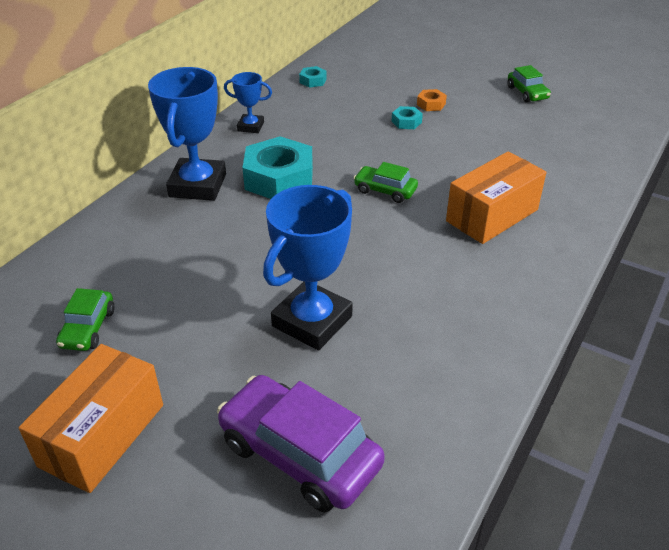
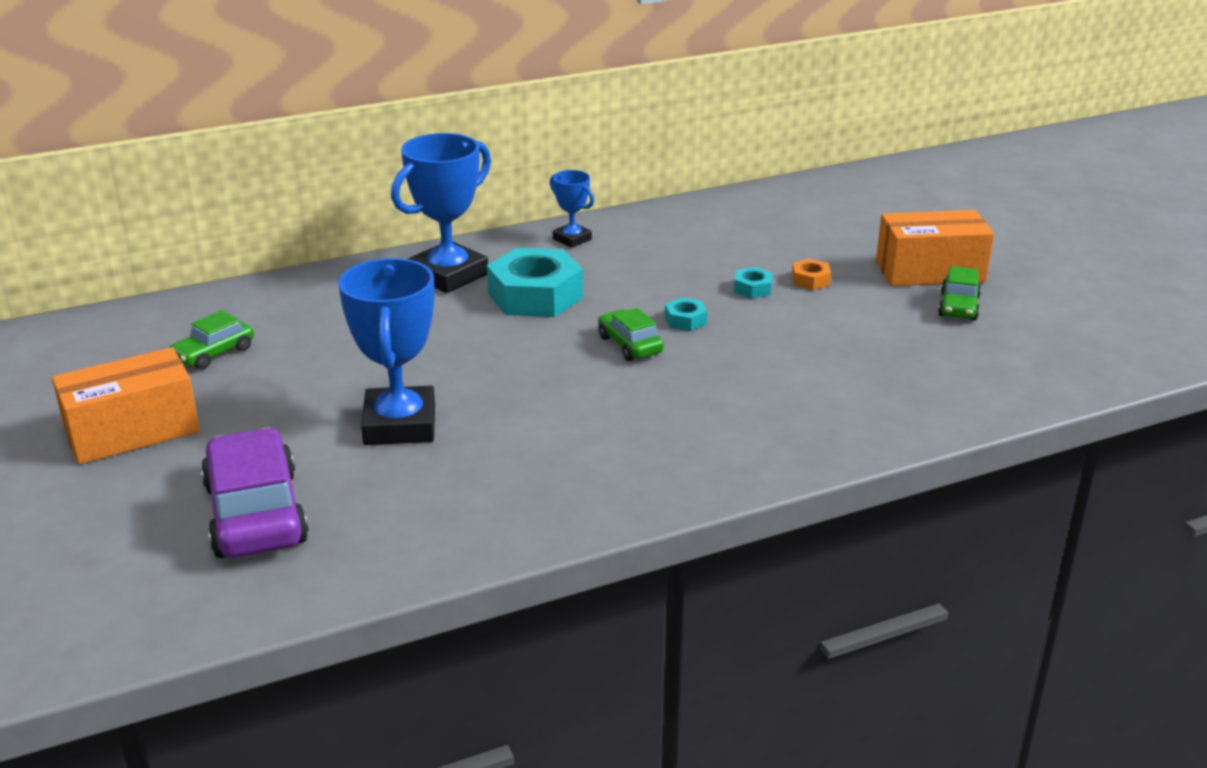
camera: 35 degrees right, 10 degrees down
(312, 321) = (400, 425): blue trophy -> blue trophy turned 75 degrees counterclockwise
(313, 81) = (703, 215): turquoise nut -> turquoise nut (685, 320)
(492, 215) = (715, 410): orange box -> orange box (930, 271)

